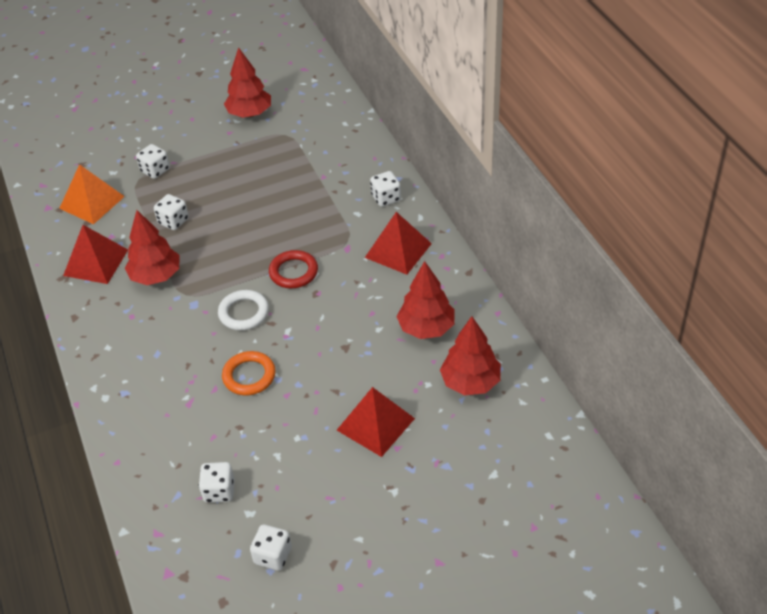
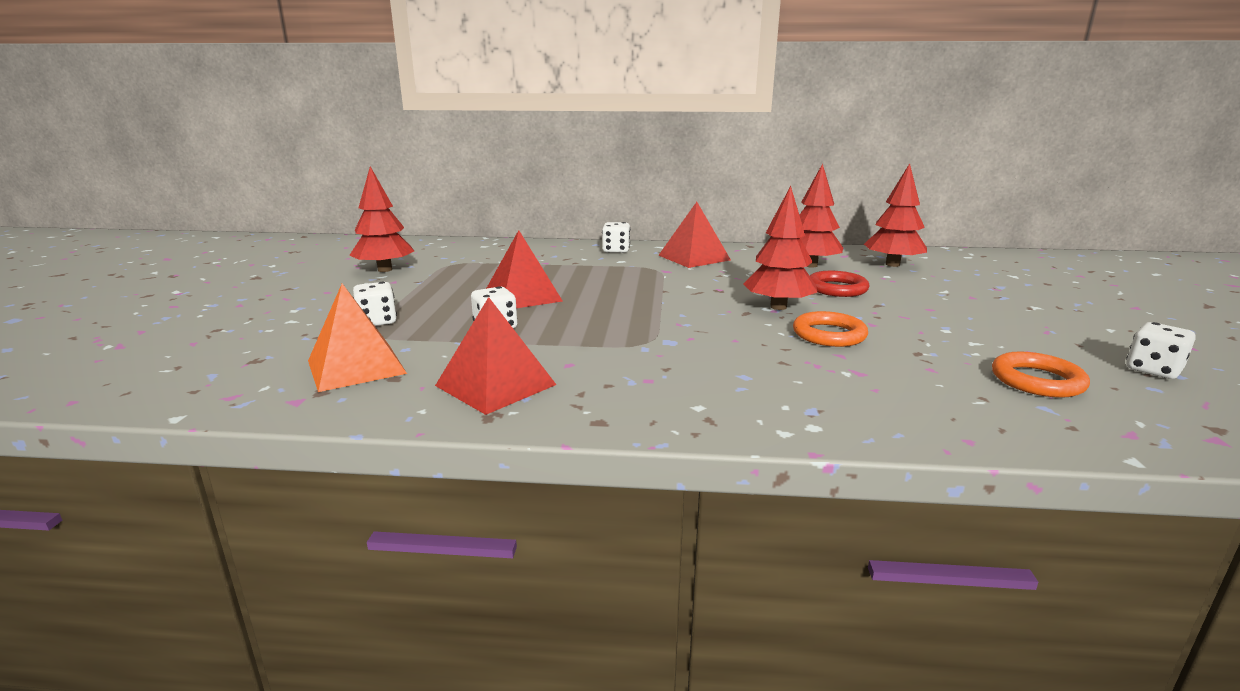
camera: 65 degrees left, 25 degrees down
(156, 276) = (586, 352): red tree -> red tree (778, 307)
(219, 491) = (1037, 380): white dice -> orange ring
(244, 313) = (715, 321): white ring -> none
(293, 272) = (674, 292): red ring -> red ring (837, 288)
(375, 424) = (936, 298): red pyramid -> red pyramid (522, 296)

